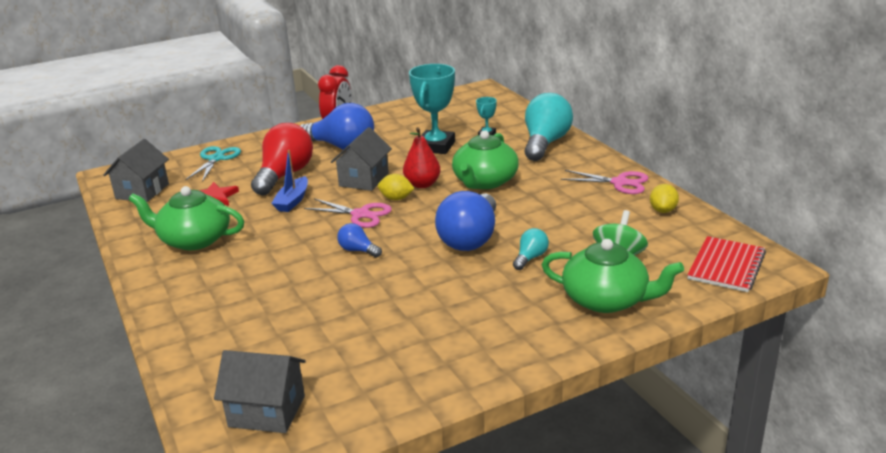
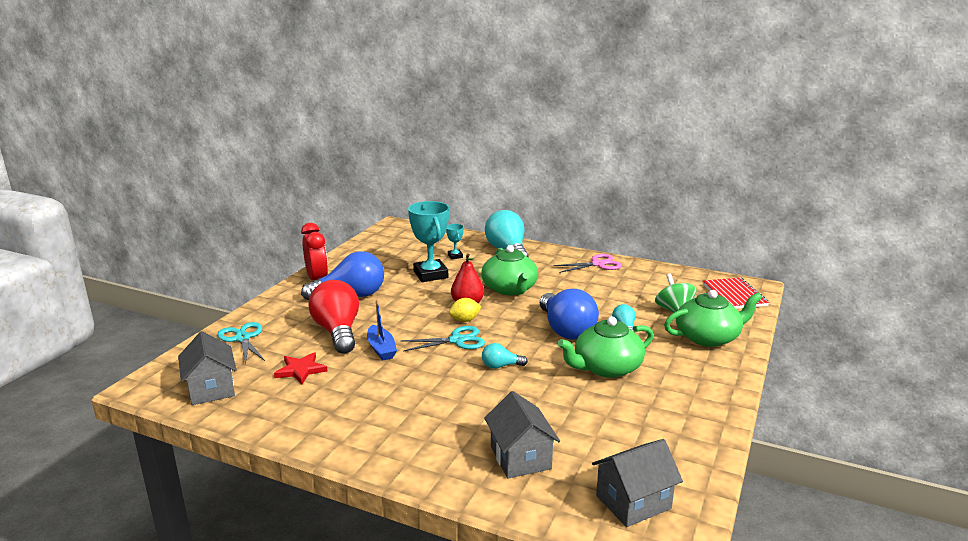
camera: 40 degrees left, 5 degrees down
(194, 240) = (343, 409): green teapot -> green teapot (606, 367)
(358, 250) = (500, 366): blue light bulb -> turquoise light bulb
(360, 214) = (457, 340): pink scissors -> turquoise scissors
(364, 180) = (414, 314): grey house -> grey house (520, 458)
(663, 210) = (650, 274): yellow lemon -> none

